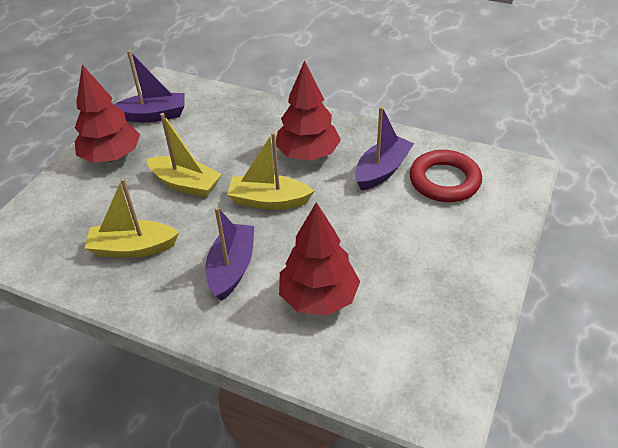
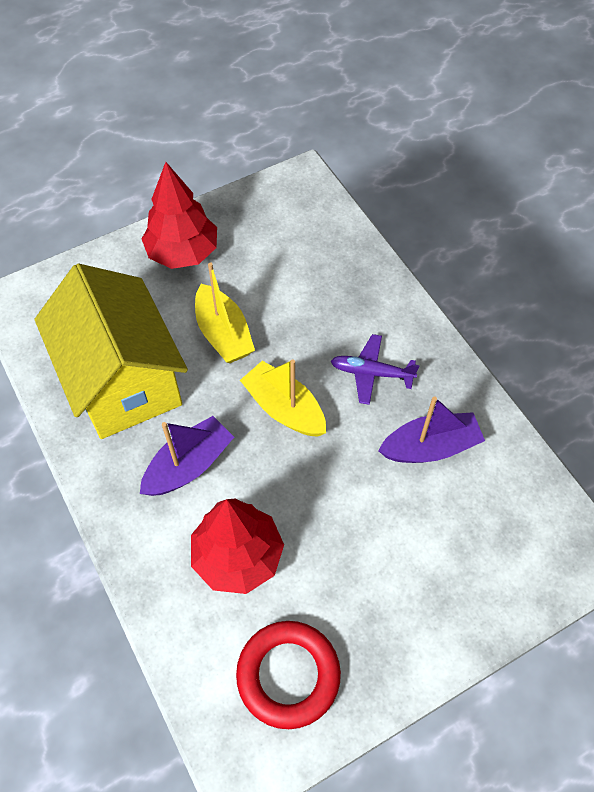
camera: 35 degrees right, 15 degrees up
(133, 248) = (123, 381): yellow boat -> yellow house
(153, 115) = (260, 221): purple boat -> none
(308, 154) = (371, 373): red tree -> purple plane
(444, 181) = (486, 506): red ring -> red ring (288, 675)

